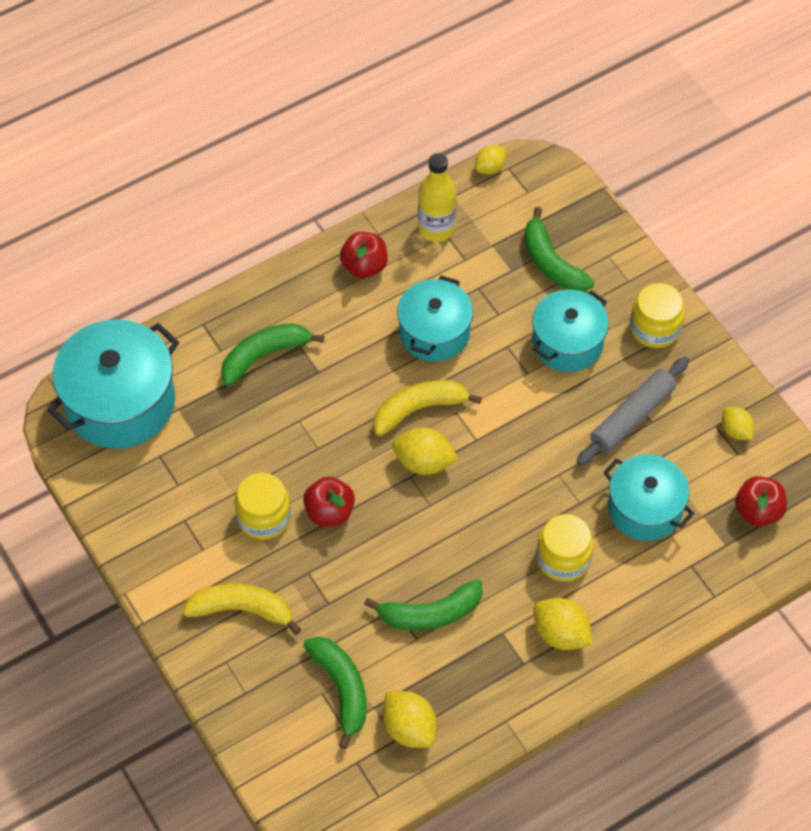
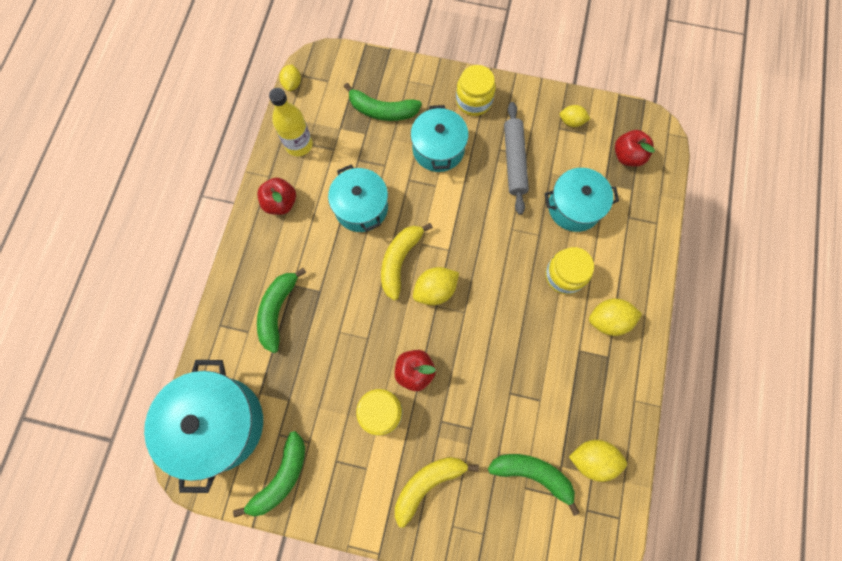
camera: 45 degrees left, 15 degrees up
(430, 613) = (531, 378): green banana -> green banana (281, 477)

